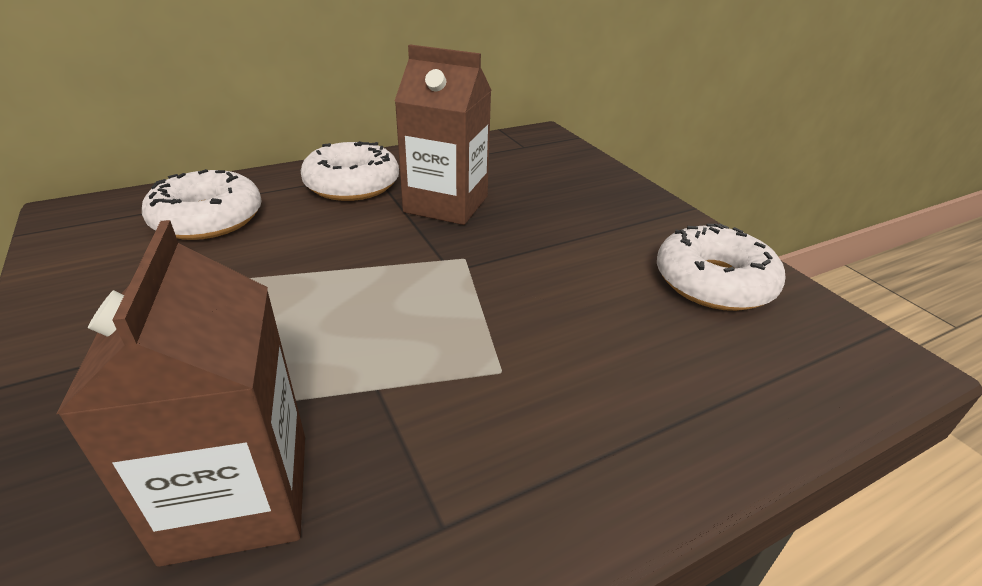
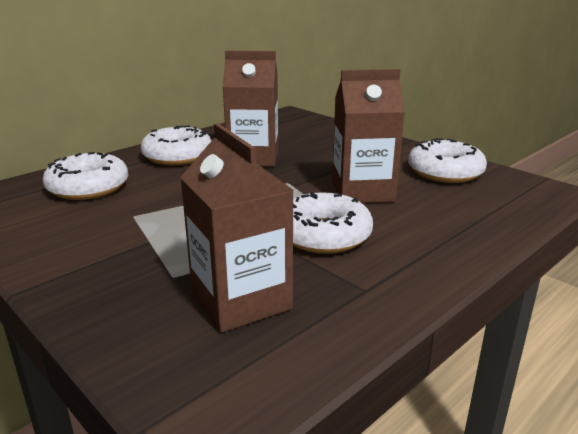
camera: 15 degrees left, 10 degrees down
(450, 378) = (323, 235): none -> white donut
(562, 298) = (362, 191): none -> brown carton

